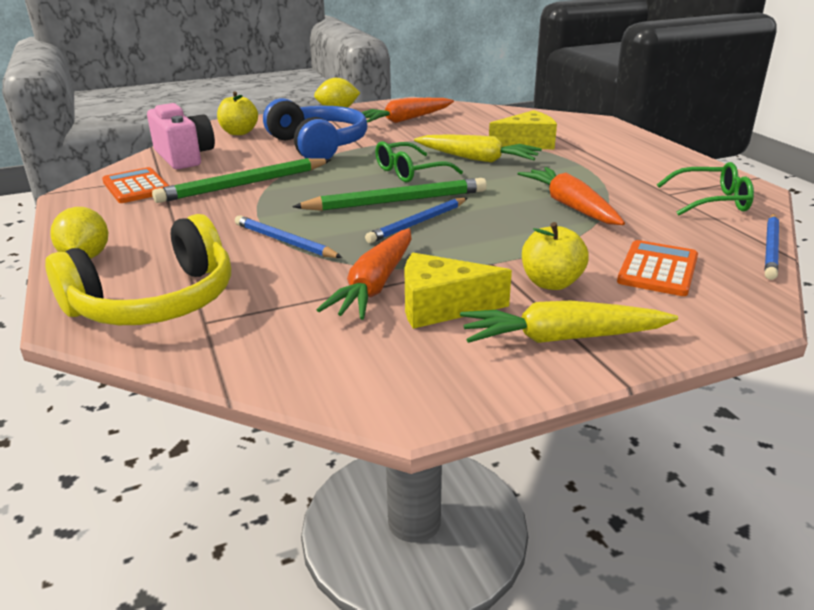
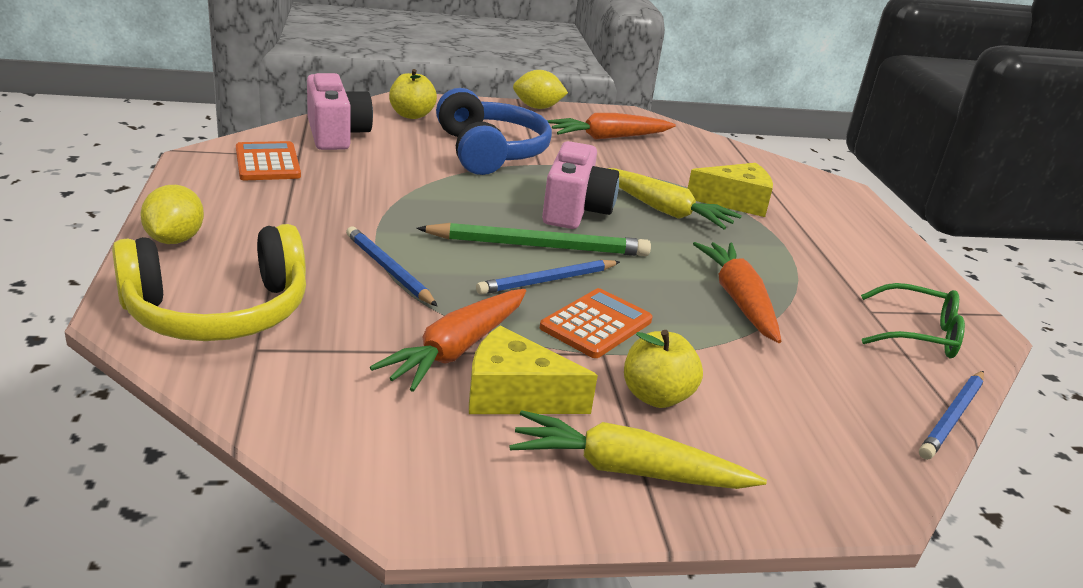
camera: 10 degrees right, 0 degrees up
(244, 184) = (382, 185): green pencil -> none
(409, 172) = (575, 210): green glasses -> pink camera
(657, 269) = (793, 410): orange calculator -> orange calculator (596, 324)

